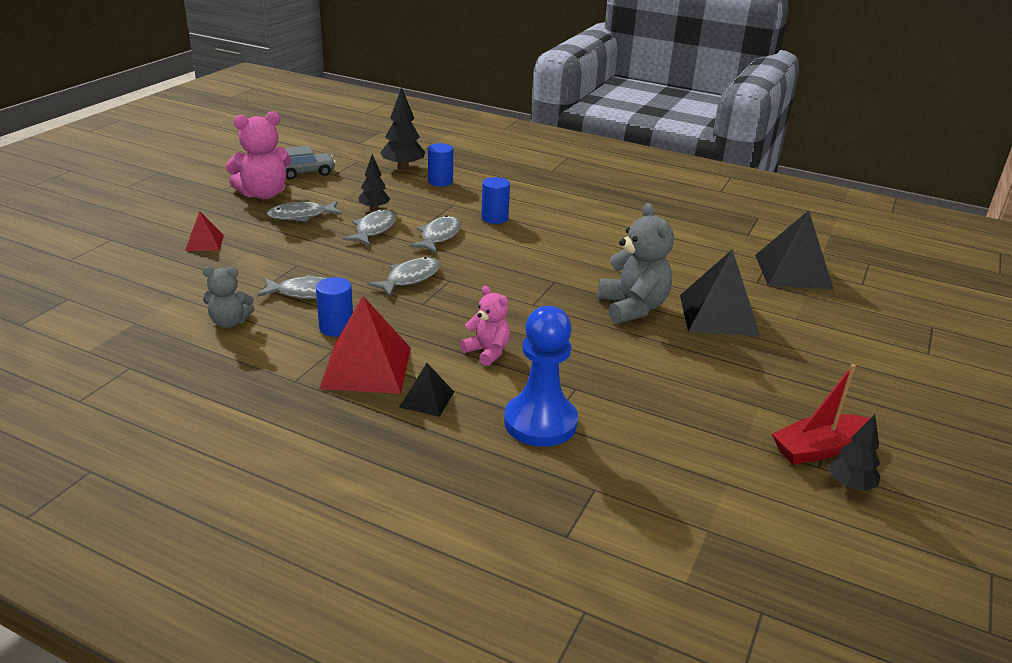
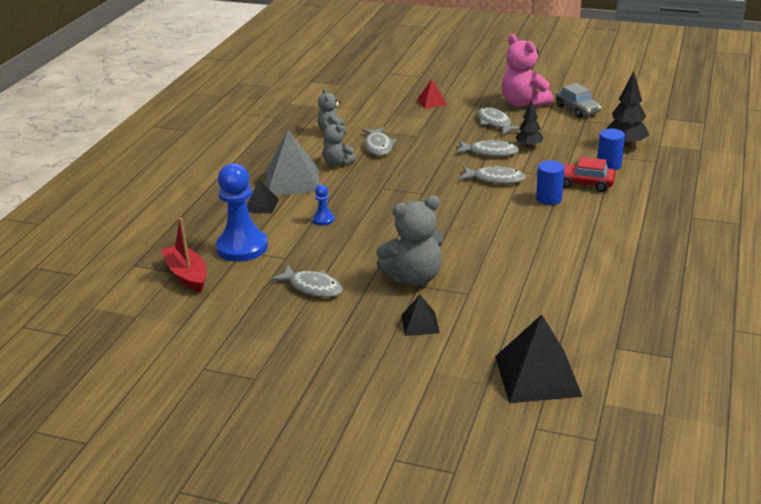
camera: 85 degrees right, 0 degrees up
(336, 327) = (337, 163): blue cylinder -> grey teddy bear
(366, 367) = (292, 181): red pyramid -> grey pyramid
(410, 278) = (417, 177): grey fish -> grey fish (312, 287)
(472, 198) = (584, 184): none -> red car
(487, 352) = (323, 219): pink teddy bear -> blue pawn
(718, 315) = (420, 324): black pyramid -> black pyramid, size x0.52
(818, 449) = (225, 369): red boat -> red boat (187, 275)
(849, 485) = (181, 382): black tree -> none

